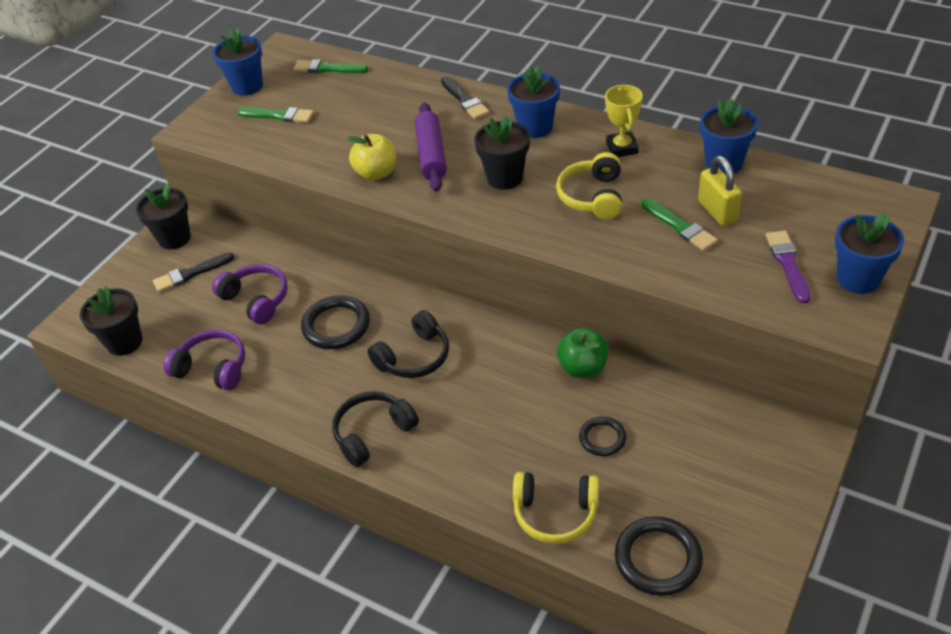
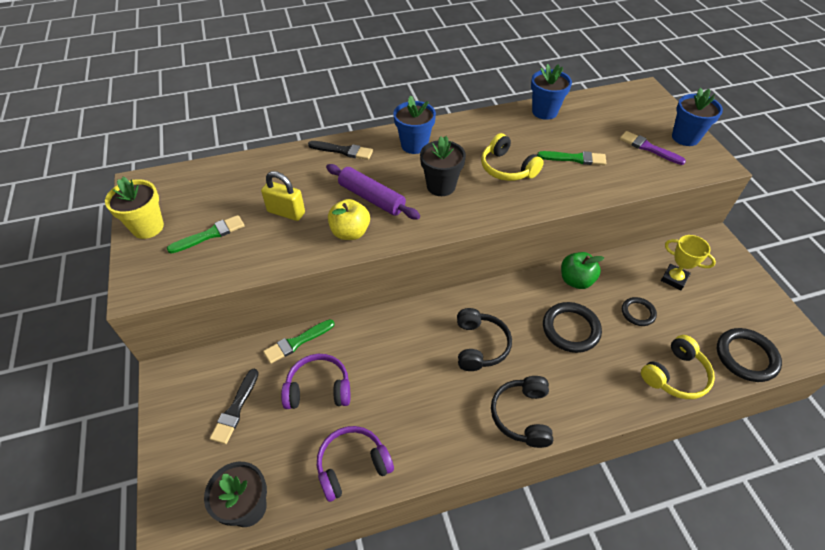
camera: 50 degrees left, 5 degrees up
(174, 238) = (182, 391): black flower pot -> none
(247, 86) = (147, 227): blue flower pot -> yellow flower pot
(327, 68) = (203, 179): green brush -> green brush (297, 342)
(336, 325) = (402, 363): black ring -> black ring (570, 329)
(622, 148) = (481, 131): yellow trophy -> yellow trophy (674, 279)
(717, 211) = (579, 139): yellow padlock -> yellow padlock (286, 212)

